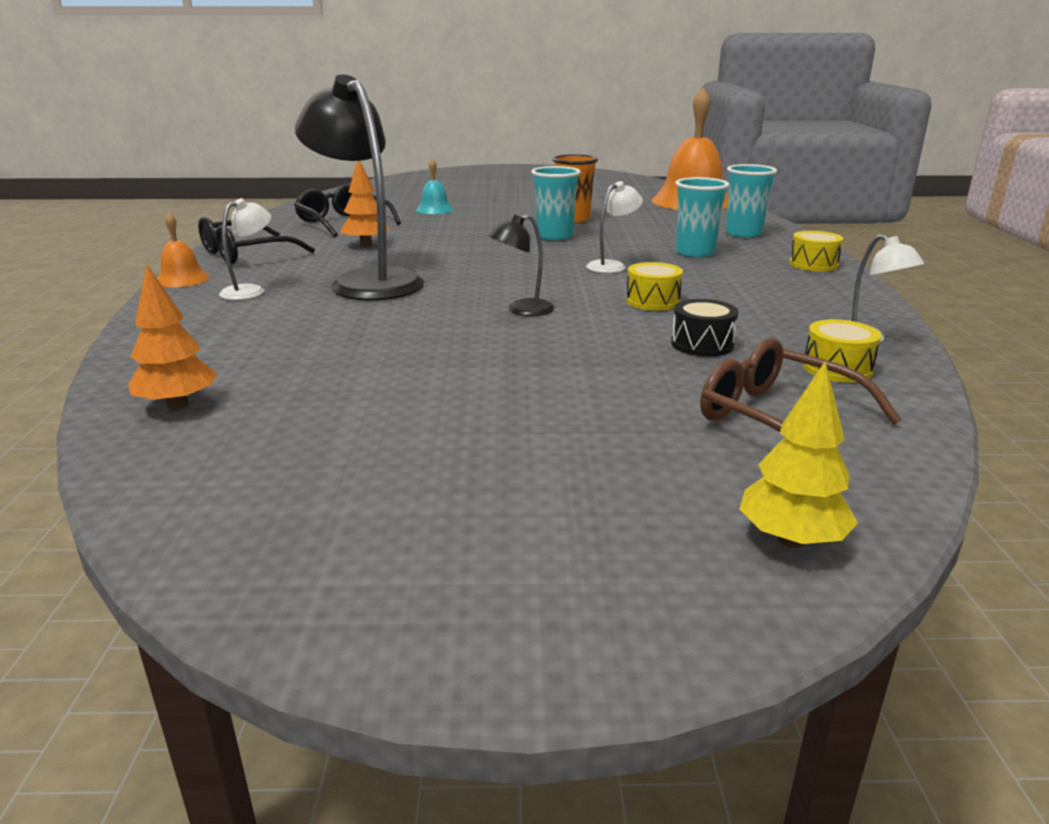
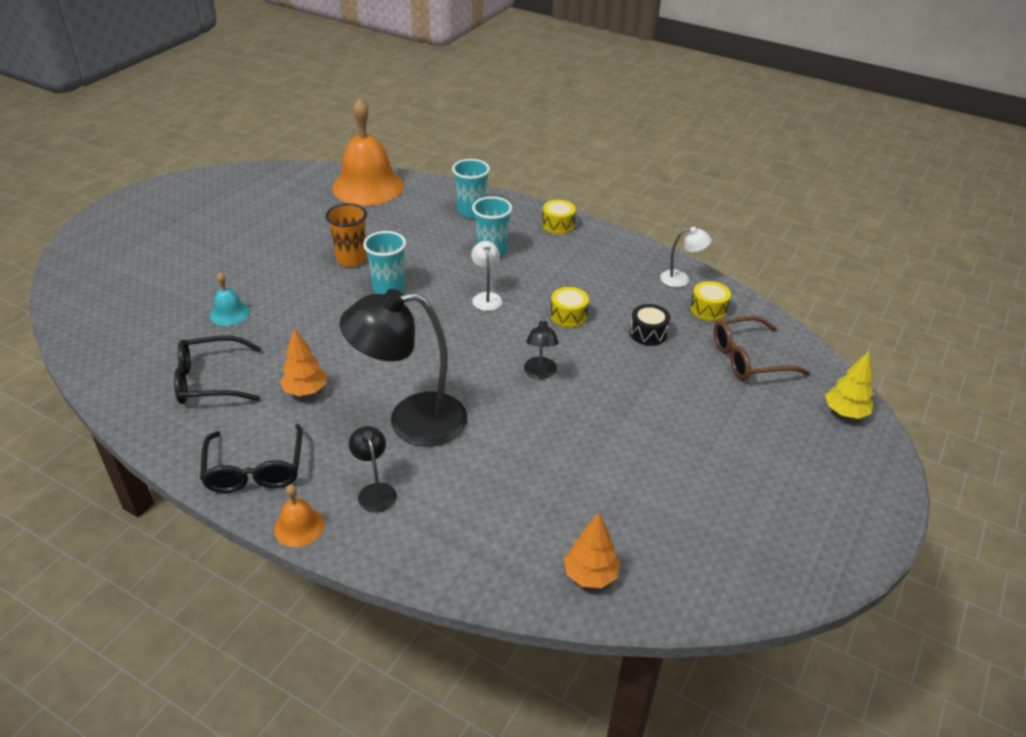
camera: 60 degrees left, 15 degrees up
(250, 291) = (375, 491): white lamp -> black lamp

